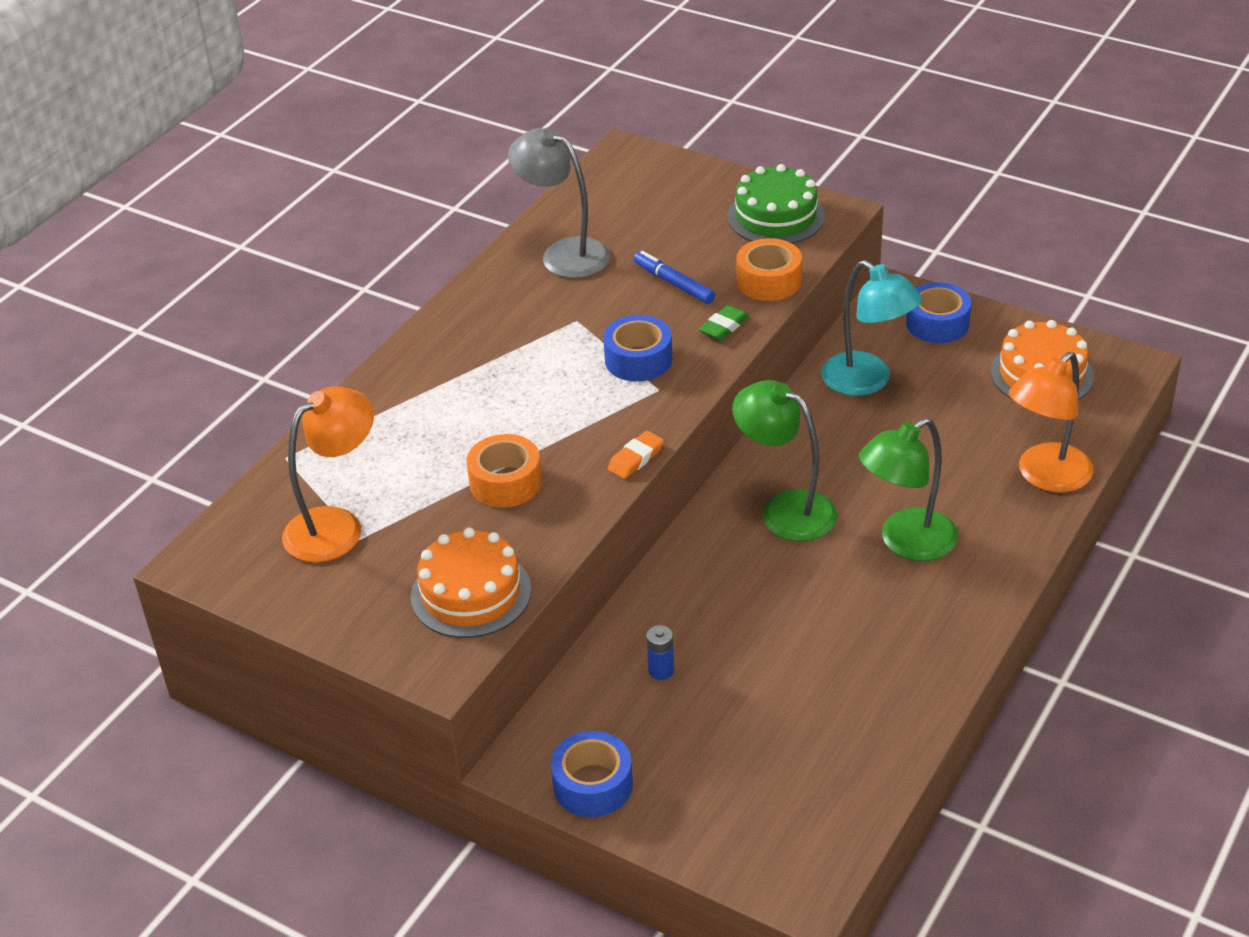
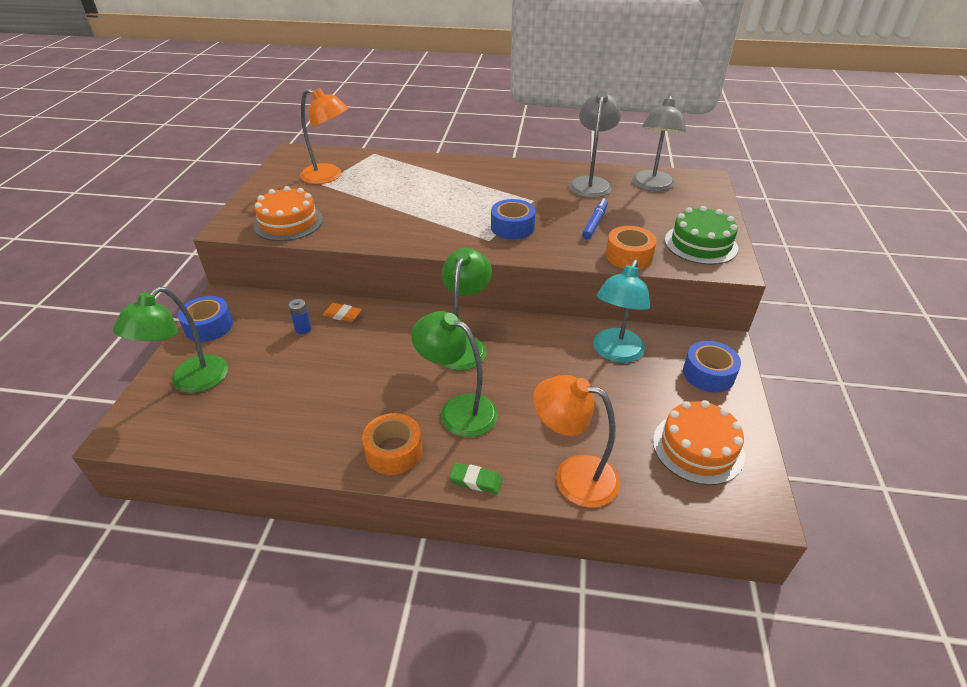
camera: 65 degrees right, 0 degrees up
(505, 482) = (381, 211): orange tape -> orange tape (394, 451)
(611, 204) = (652, 186): none -> grey lamp
(636, 459) = (421, 247): orange eraser -> orange eraser (342, 315)
(724, 326) = (567, 249): green eraser -> green eraser (476, 480)
(725, 811) = (190, 382): none -> green lamp

